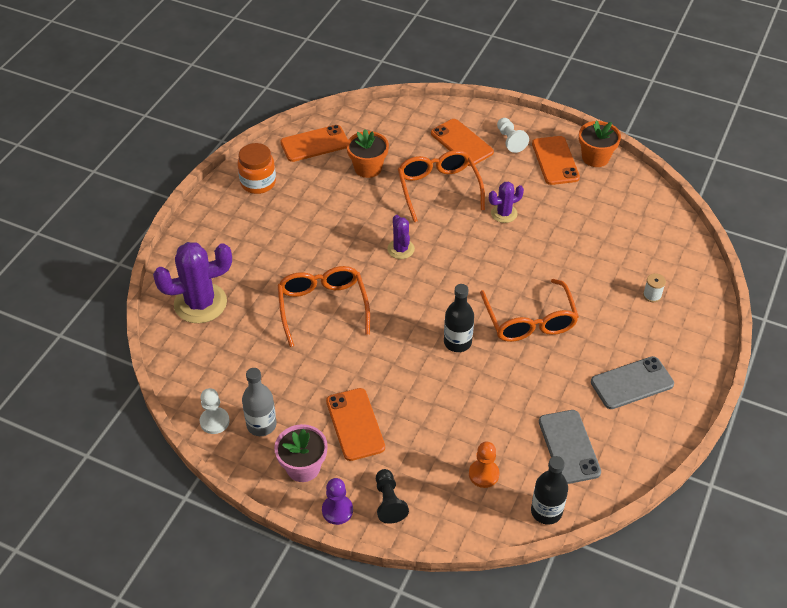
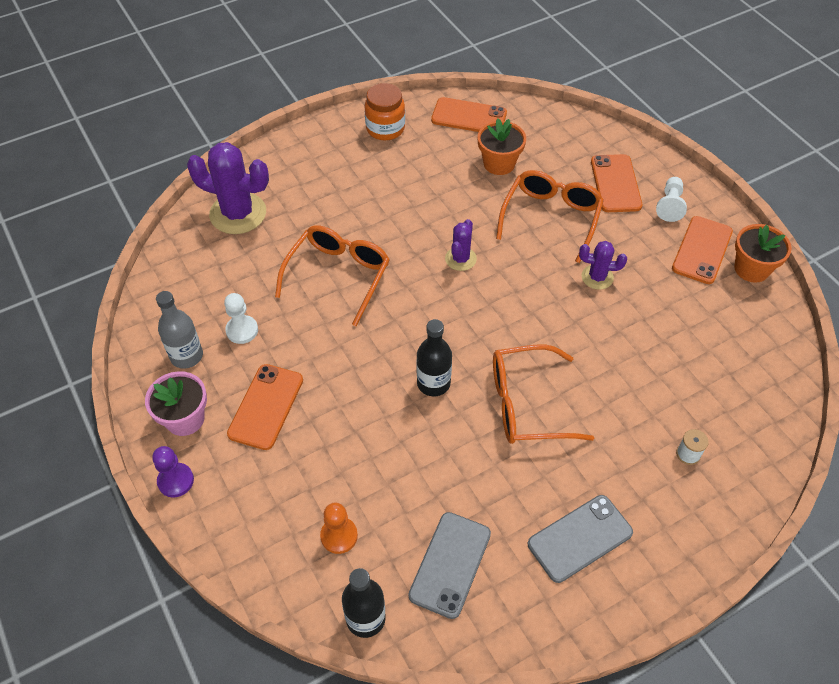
camera: 35 degrees right, 5 degrees up
(214, 421) = (152, 328): white pawn -> white pawn (242, 330)
(389, 502) = (227, 503): black pawn -> none
(530, 321) = (526, 404): orange glasses -> orange glasses turned 60 degrees clockwise
(632, 383) = (579, 538): grey phone -> grey phone turned 45 degrees counterclockwise

